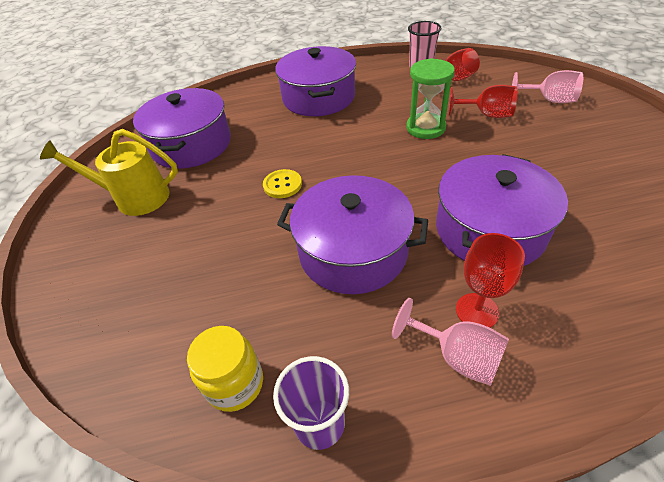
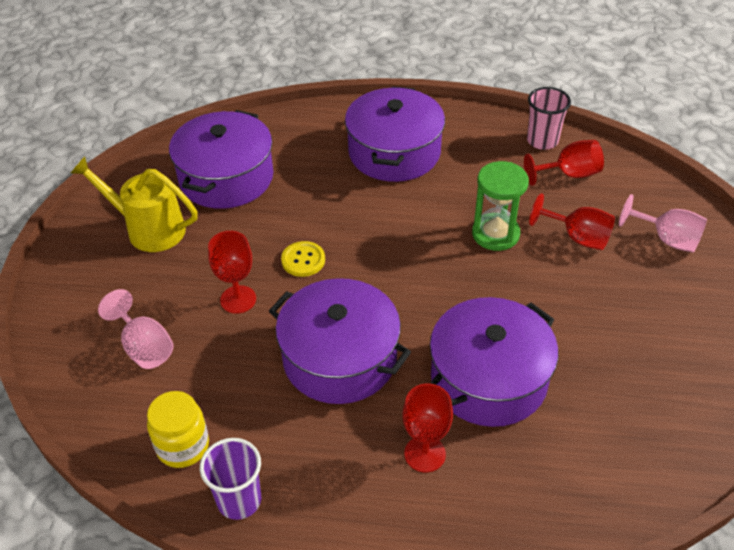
camera: 15 degrees right, 0 degrees up
(238, 230) = (238, 299): none -> red goblet
(457, 356) = (382, 487): pink goblet -> pink goblet (144, 347)

